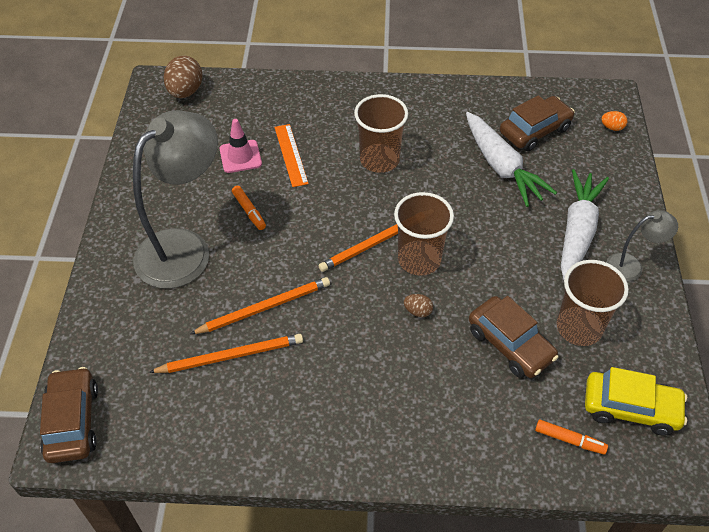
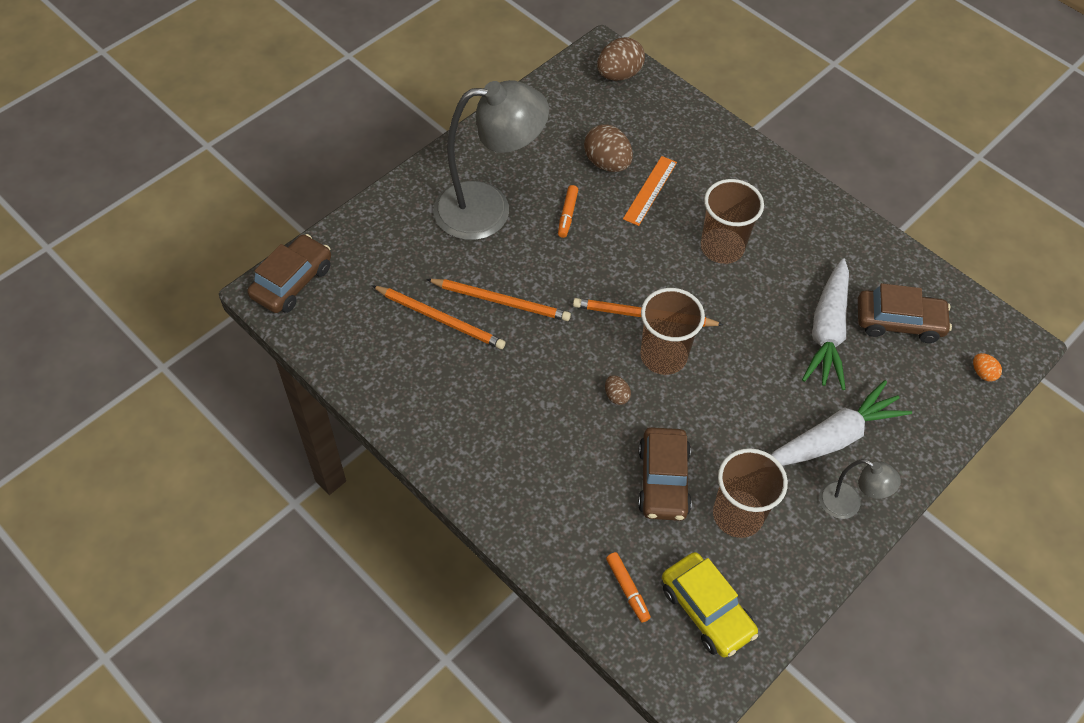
camera: 40 degrees right, 5 degrees up
(240, 156) = (607, 163): pink traffic cone -> brown egg

